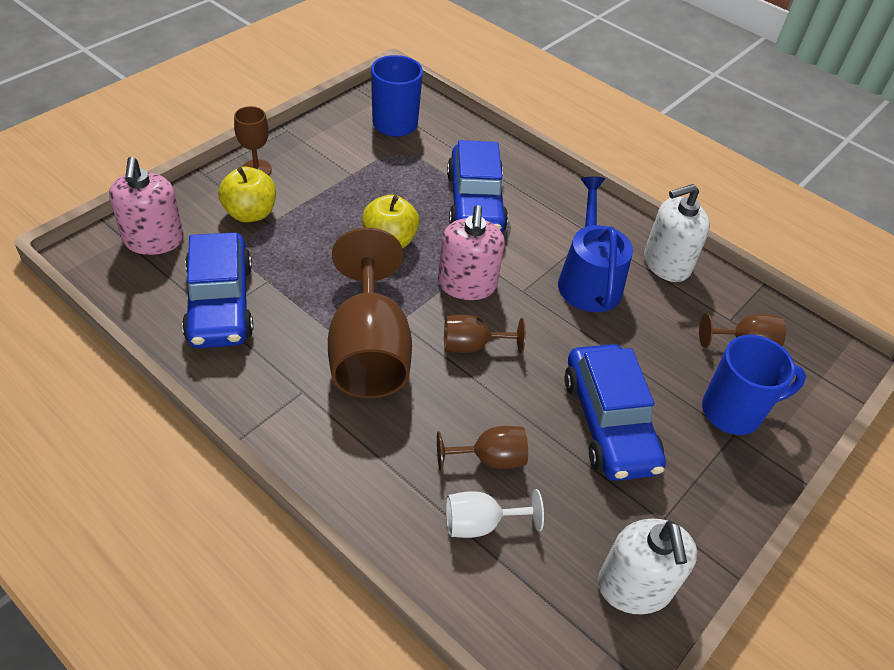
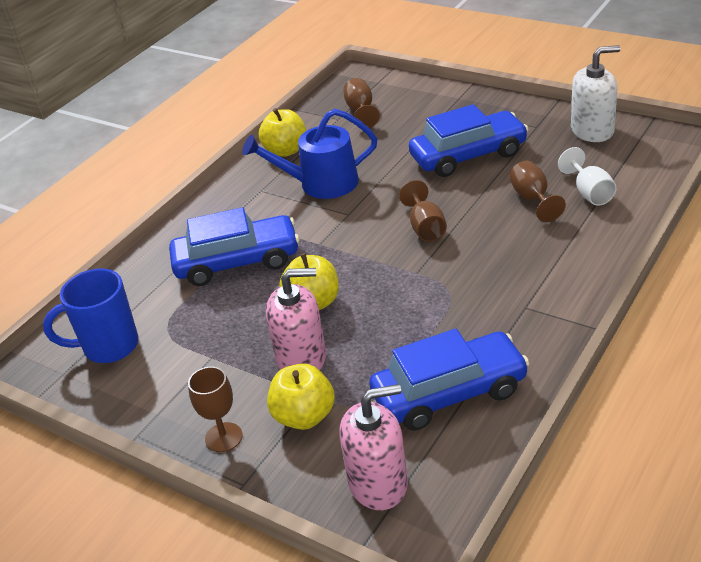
camera: 90 degrees left, 10 degrees down
(369, 351) = (460, 280): brown goblet -> none
(467, 284) = (354, 244): pink soap dispenser -> pink soap dispenser (301, 358)
(666, 264) = (286, 150): white soap dispenser -> yellow apple
(733, 412) = (429, 110): blue mug -> none

